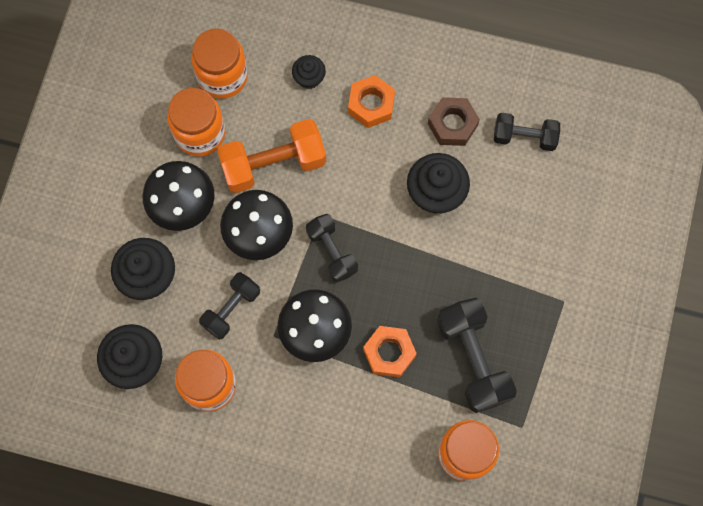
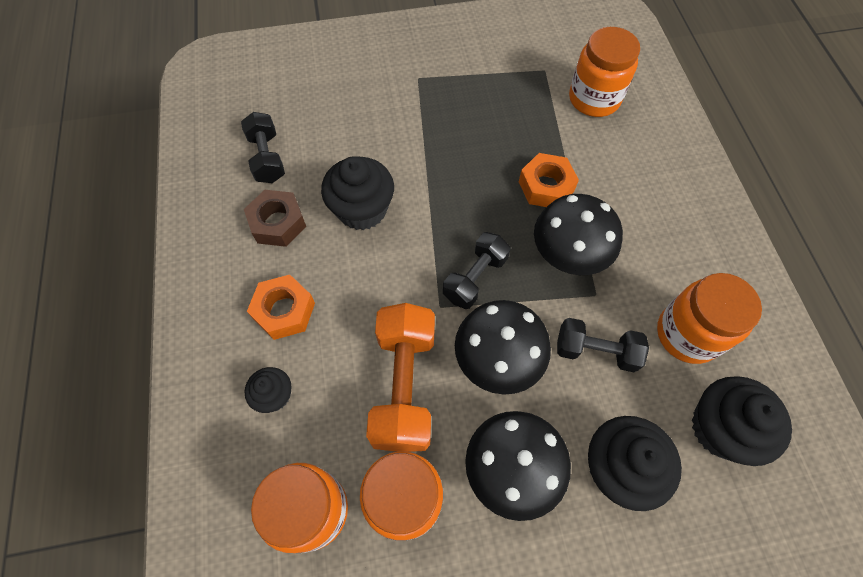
camera: 115 degrees left, 10 degrees down
(273, 164) = (404, 385): orange dumbbell -> orange dumbbell turned 45 degrees clockwise
(473, 359) = (509, 122): black dumbbell -> none

